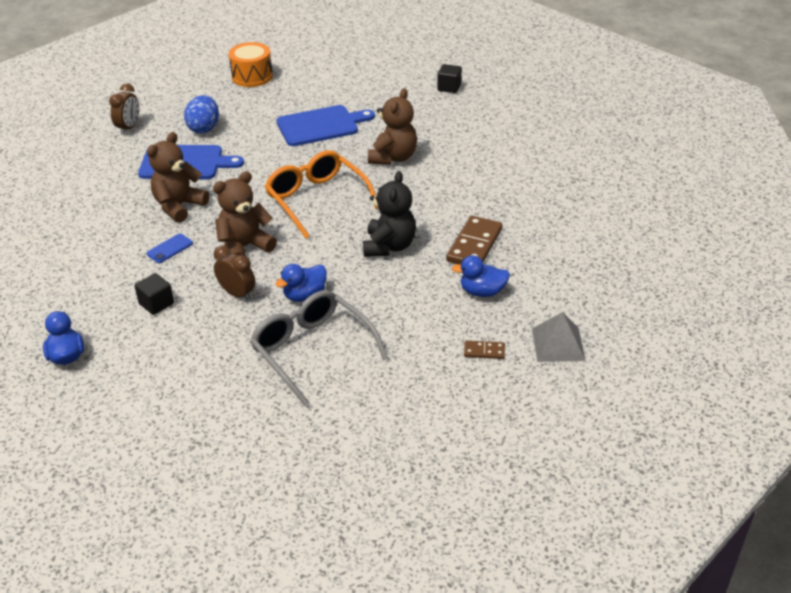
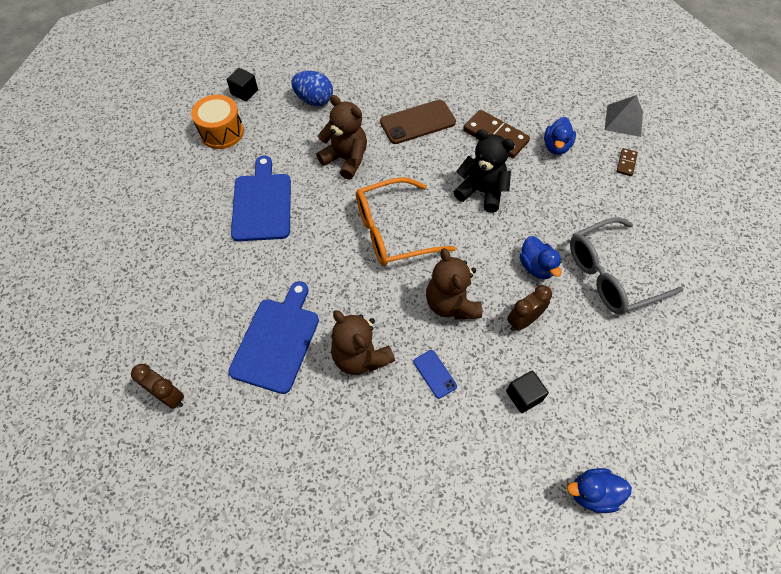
camera: 75 degrees left, 20 degrees up
(204, 128) = (212, 312): blue egg -> blue egg (314, 100)
(252, 76) = (123, 248): orange drum -> orange drum (222, 132)
(466, 191) = (417, 122): none -> brown phone

